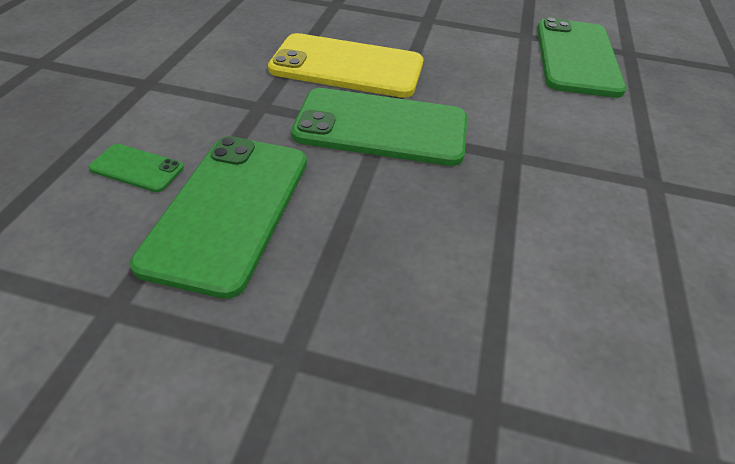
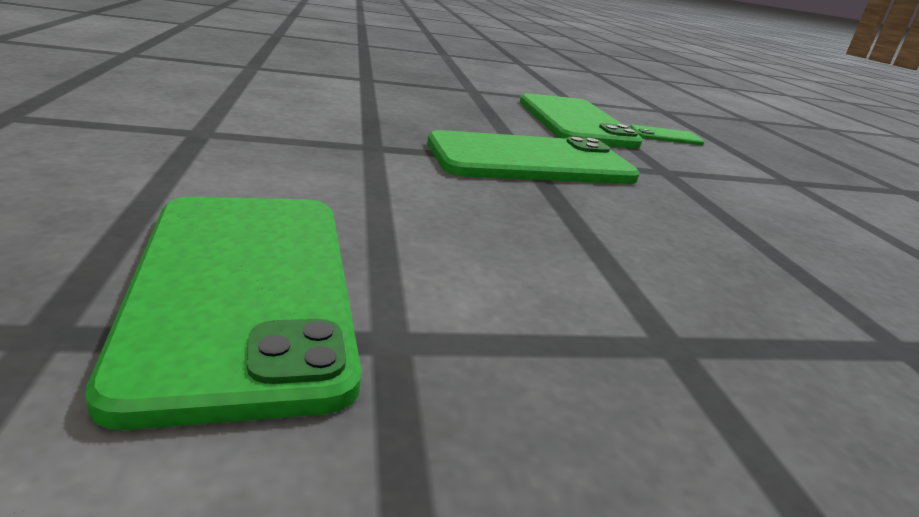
camera: 155 degrees right, 20 degrees down
(347, 66) = (655, 216): yellow phone -> none

